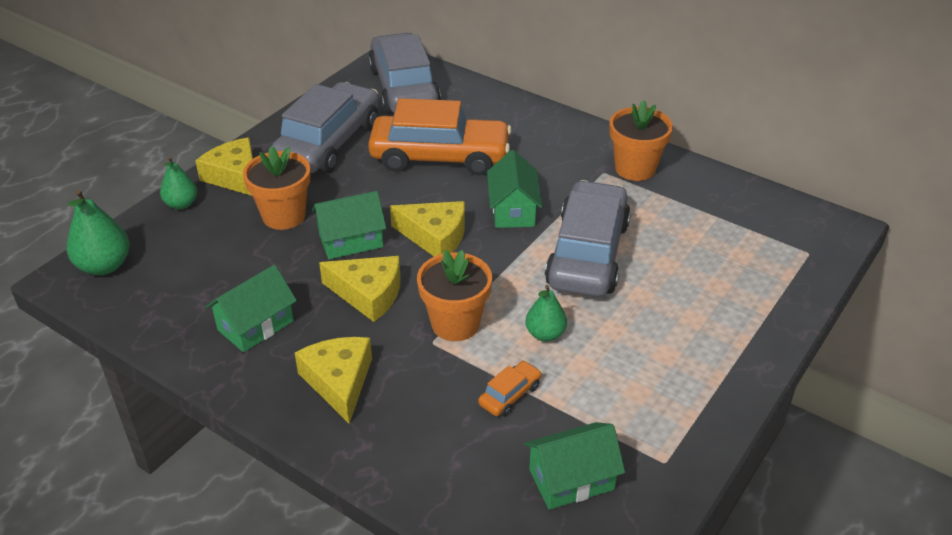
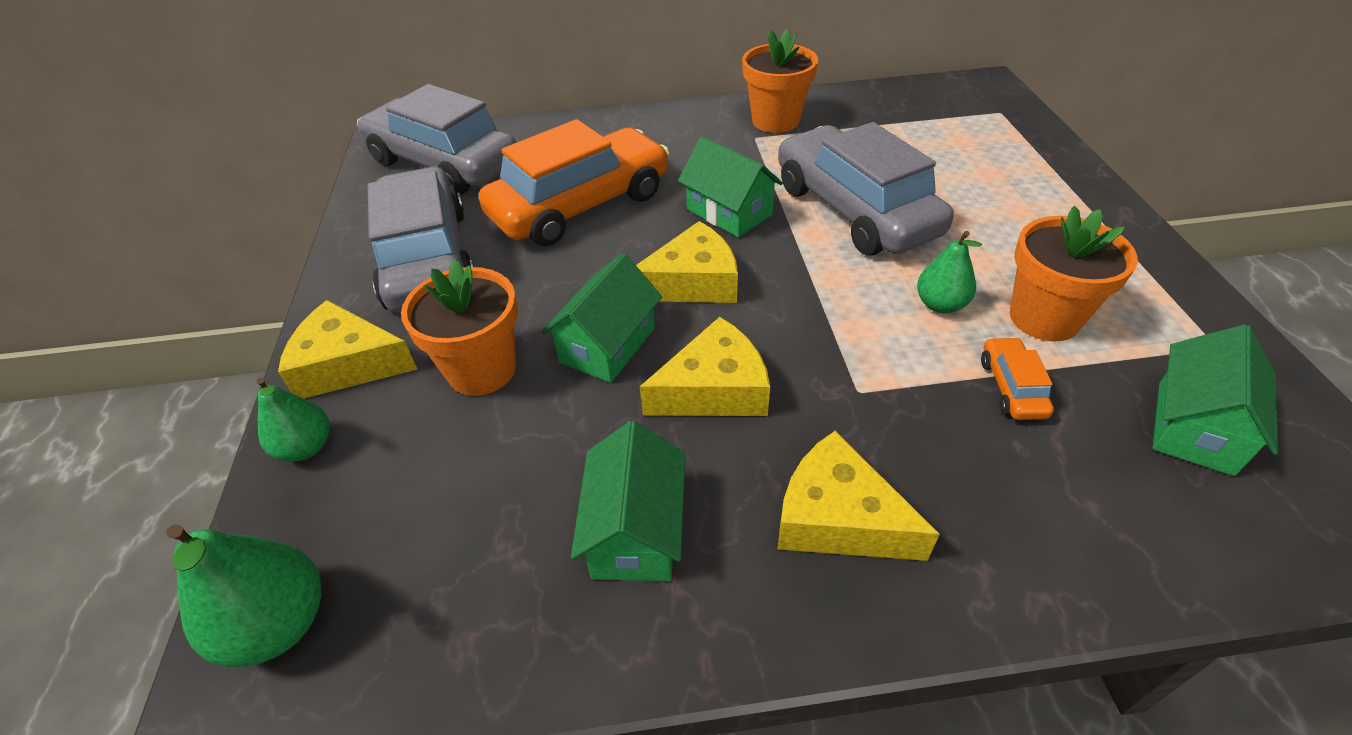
camera: 40 degrees left, 5 degrees up
(455, 324) = (849, 355): orange flower pot -> orange flower pot (1044, 318)

